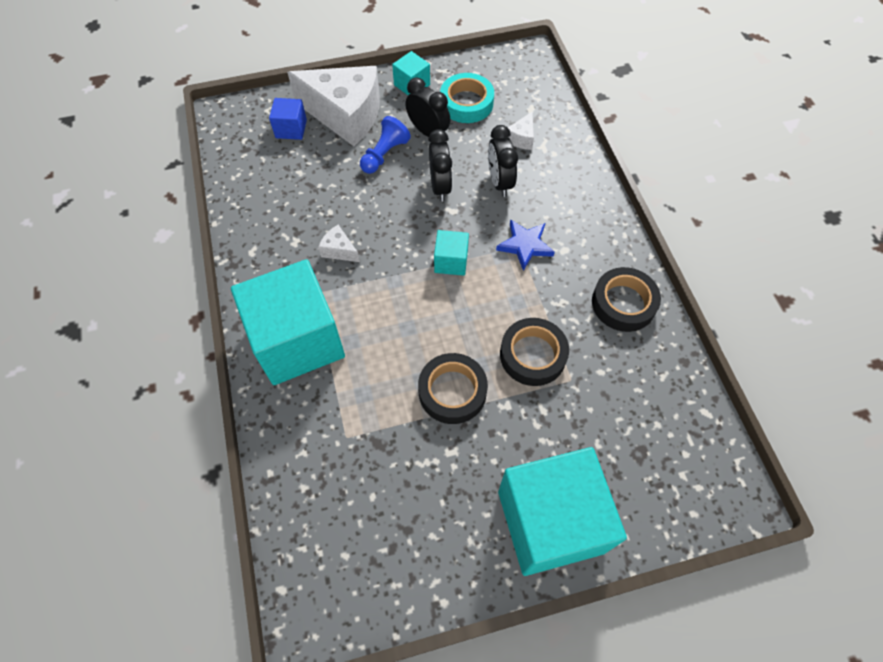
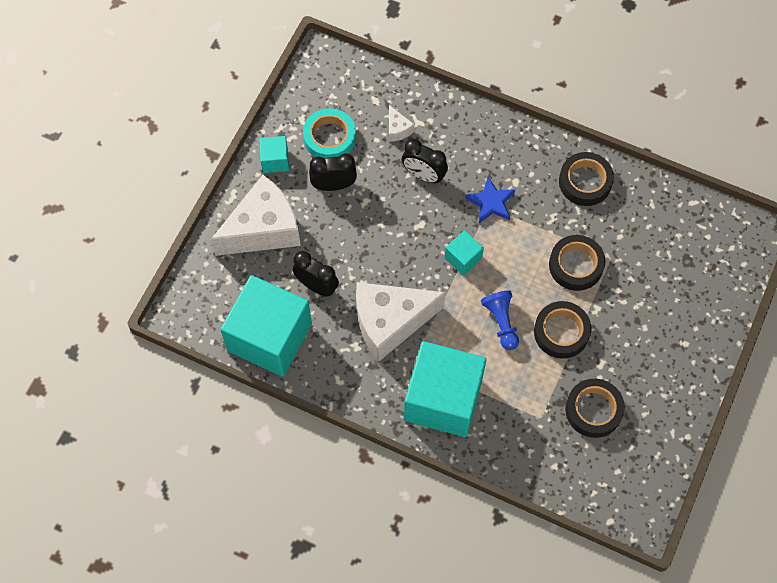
camera: 50 degrees left, 5 degrees up
(291, 129) = (241, 277): blue cube -> none
(339, 250) = (390, 322): white cheese -> white cheese, size x2.46
(384, 154) = (328, 230): blue pawn -> blue pawn (501, 322)
(394, 481) = (593, 410): none -> black tape
(440, 186) = (392, 216): black clock -> black clock (316, 286)
(550, 521) = (687, 343): turquoise cube -> turquoise cube (269, 337)

